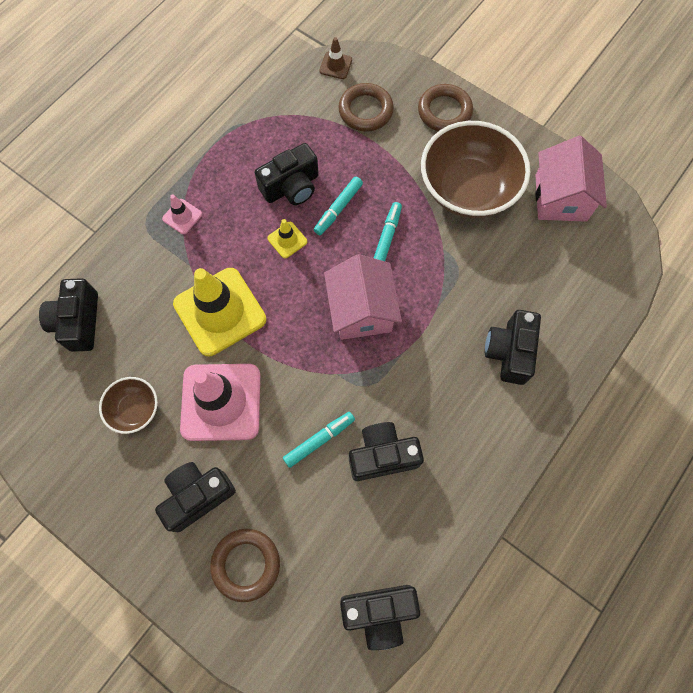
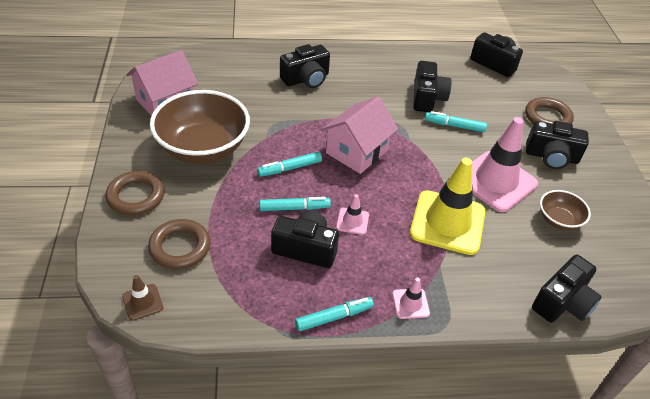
camera: 135 degrees left, 25 degrees down
(219, 161) = (334, 317): none -> turquoise marker
(287, 240) = (352, 221): yellow traffic cone -> pink traffic cone
(382, 455) = (427, 98): black camera -> black camera turned 120 degrees counterclockwise

